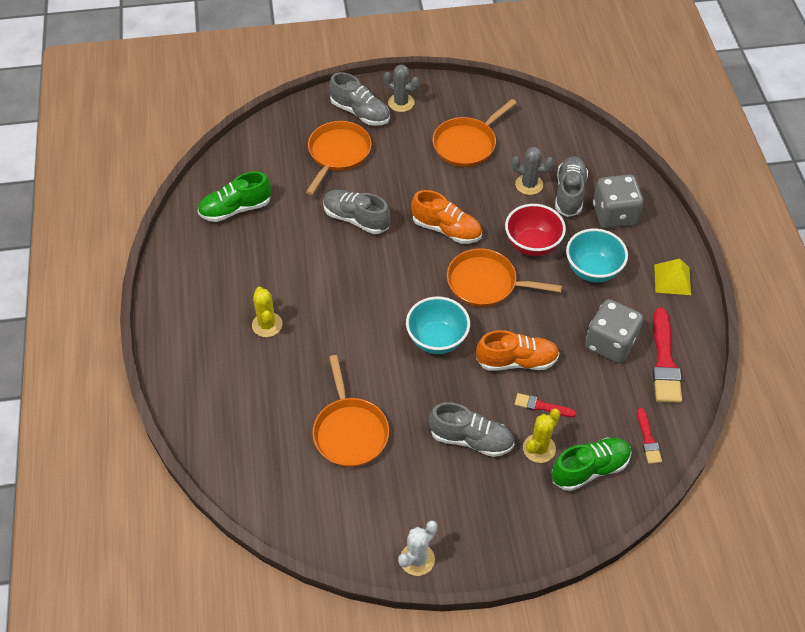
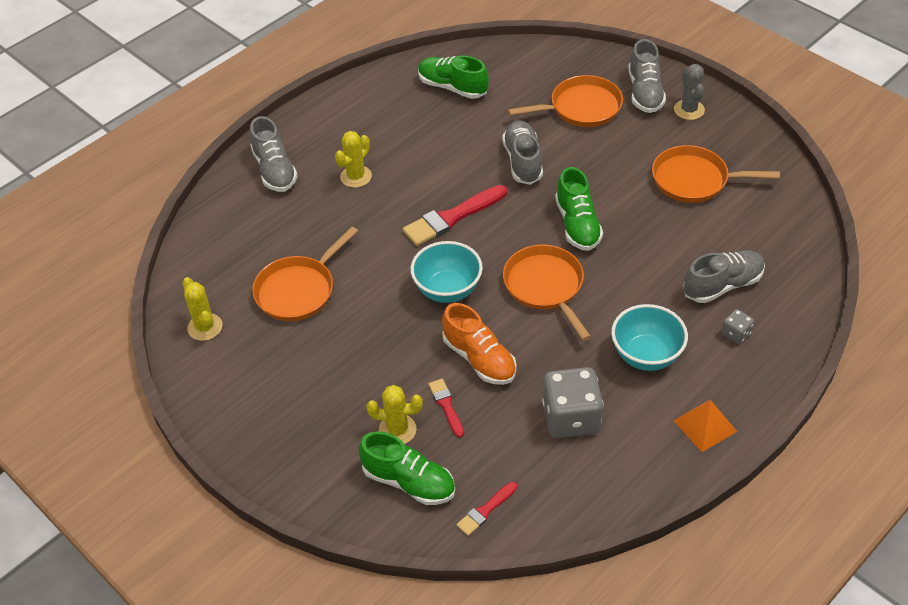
camera: 55 degrees right, 5 degrees down
(329, 517) = (205, 327): none -> yellow cactus
(417, 559) = (210, 408): white cactus -> none
(446, 229) = (577, 225): orange shoe -> green shoe
(471, 439) = (363, 375): grey shoe -> grey shoe (274, 170)
(529, 185) = (698, 250): grey cactus -> none
(532, 245) = (627, 294): red bowl -> none
(614, 215) = (736, 334): grey dice -> grey dice, size x0.47
(664, 361) = (593, 474): red brush -> red brush (452, 217)
(672, 279) = (705, 425): yellow pyramid -> orange pyramid

